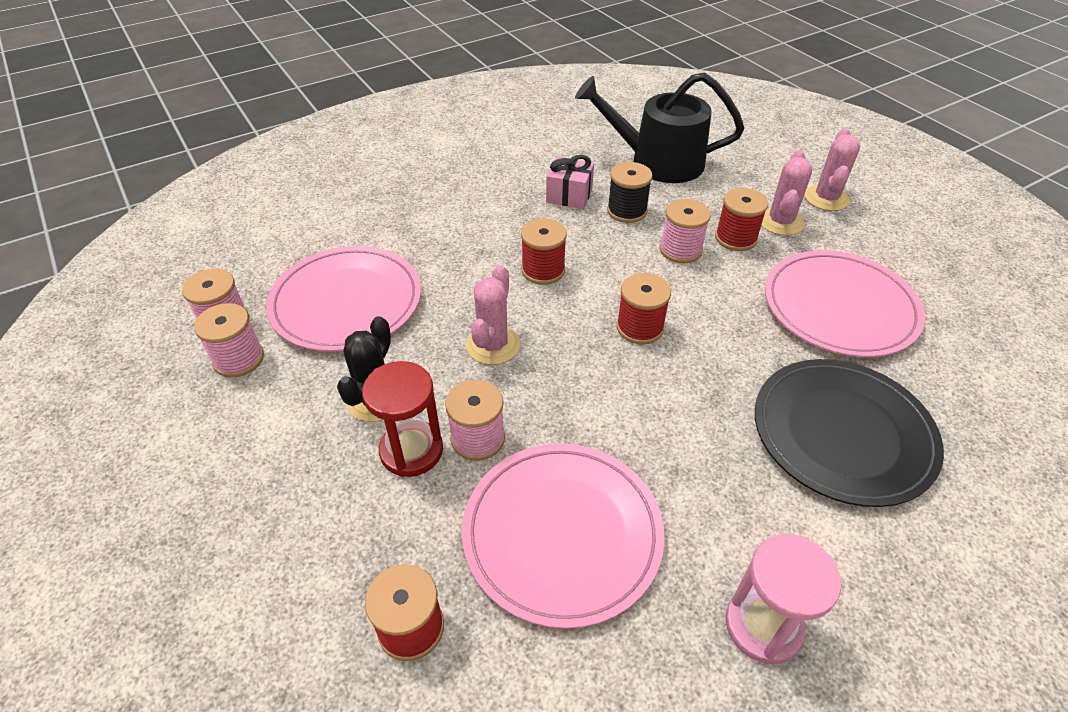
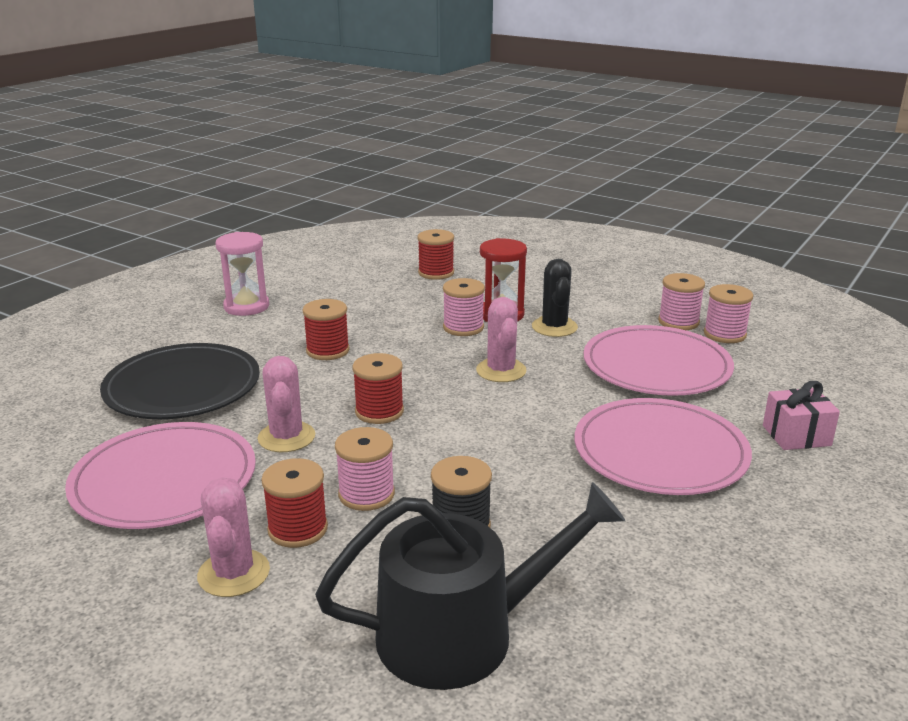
camera: 155 degrees right, 20 degrees down
(543, 270) = (509, 433): red spool -> red spool (327, 351)
(562, 533) = (377, 308): pink plate -> pink plate (660, 452)
(569, 195) = (554, 526): pink gift -> pink gift (796, 435)
(826, 198) = (151, 643): pink cactus -> pink cactus (286, 437)

